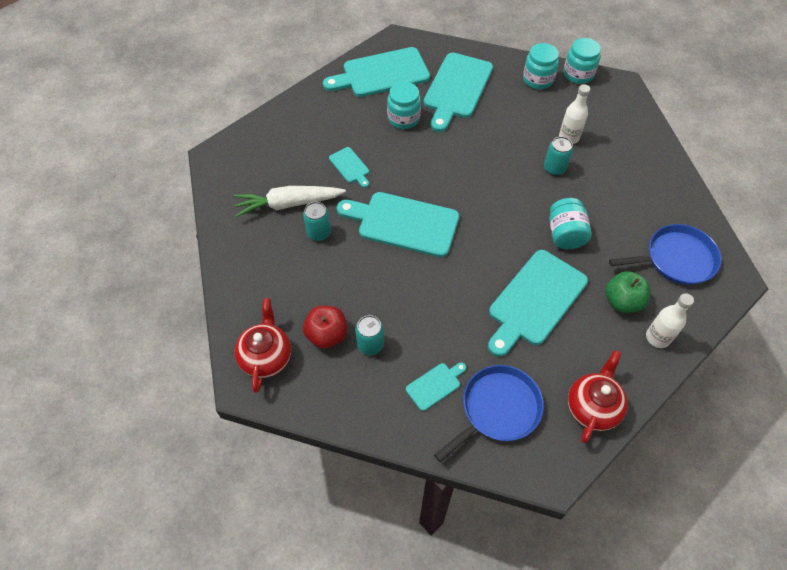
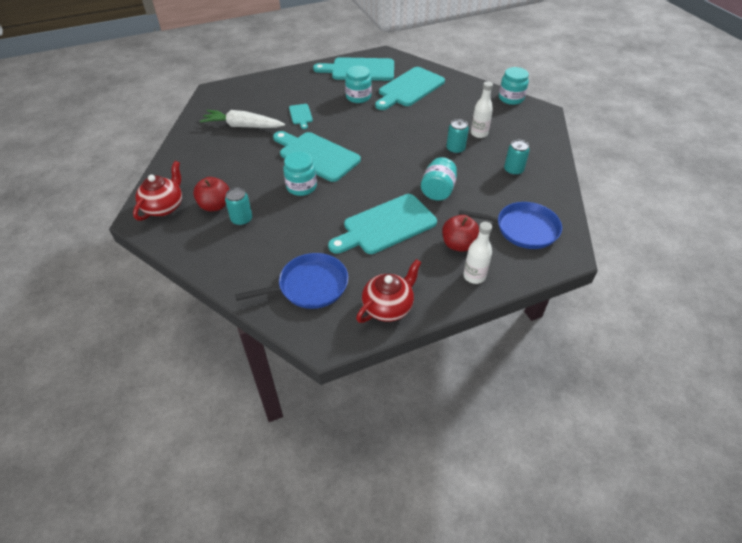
camera: 20 degrees right, 10 degrees down
(319, 233) = (252, 146): turquoise can -> turquoise can (513, 170)
(435, 385) = (272, 257): turquoise cutting board -> none
(538, 79) = (476, 95): turquoise jar -> turquoise jar (301, 187)
(622, 301) = (458, 244): green apple -> red apple

